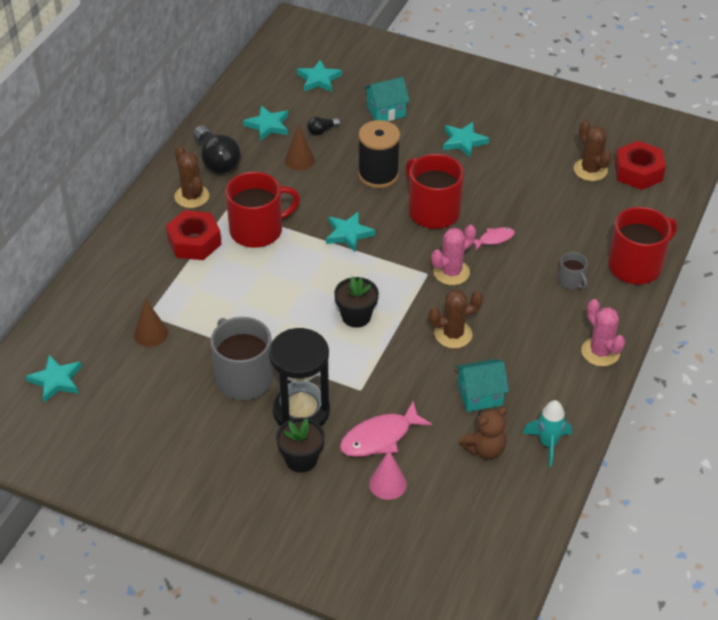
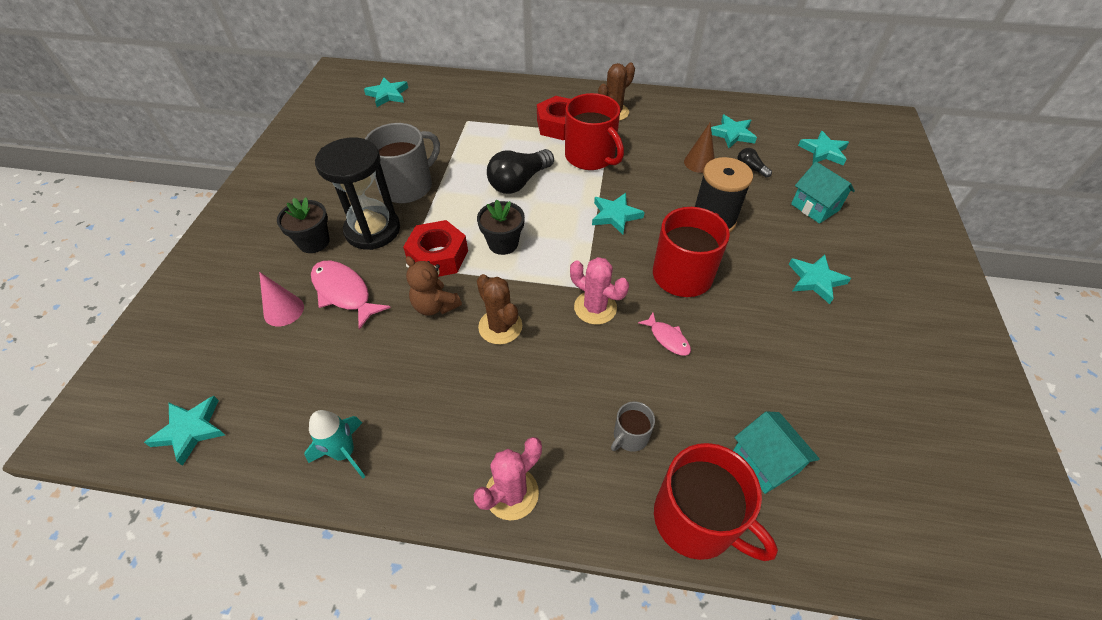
camera: 75 degrees right, 5 degrees up
(151, 333) = (446, 126): brown cone -> none
(216, 161) = (665, 116): black light bulb -> black light bulb (519, 182)
(480, 395) = (413, 368): turquoise house -> turquoise house (765, 462)
(485, 449) = (333, 387): brown teddy bear -> brown teddy bear (435, 305)
(503, 546) = (190, 430): none -> turquoise star
(590, 170) = (859, 426): brown cactus -> none
(638, 172) = (899, 494): red nut -> red nut (438, 256)

